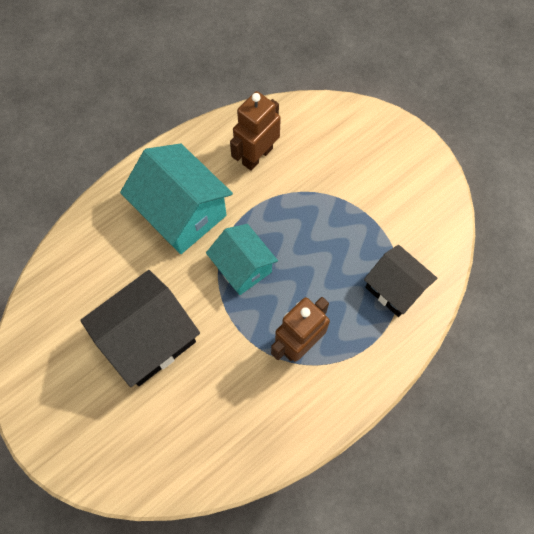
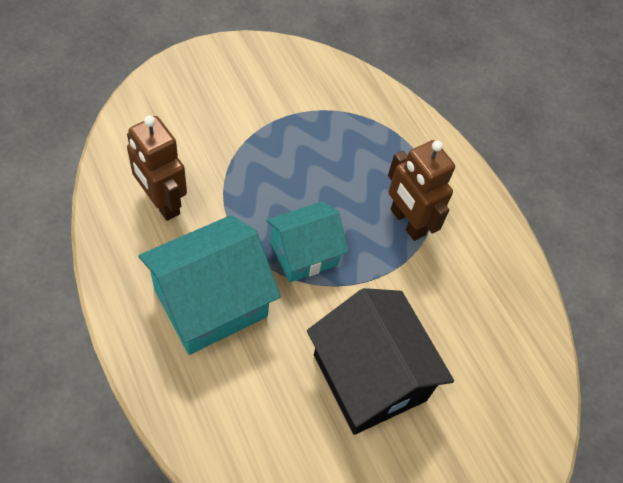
camera: 85 degrees left, 10 degrees down
(395, 288) = (366, 122): black house -> none

